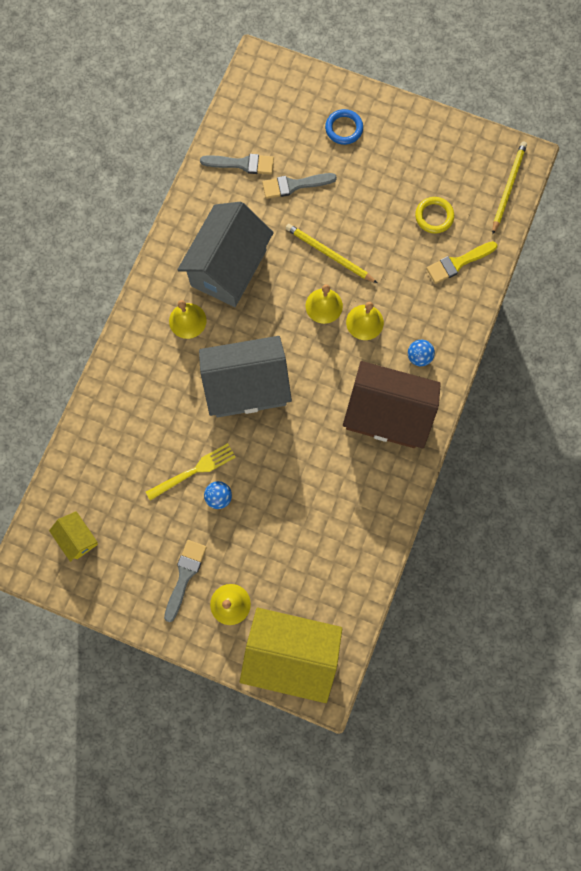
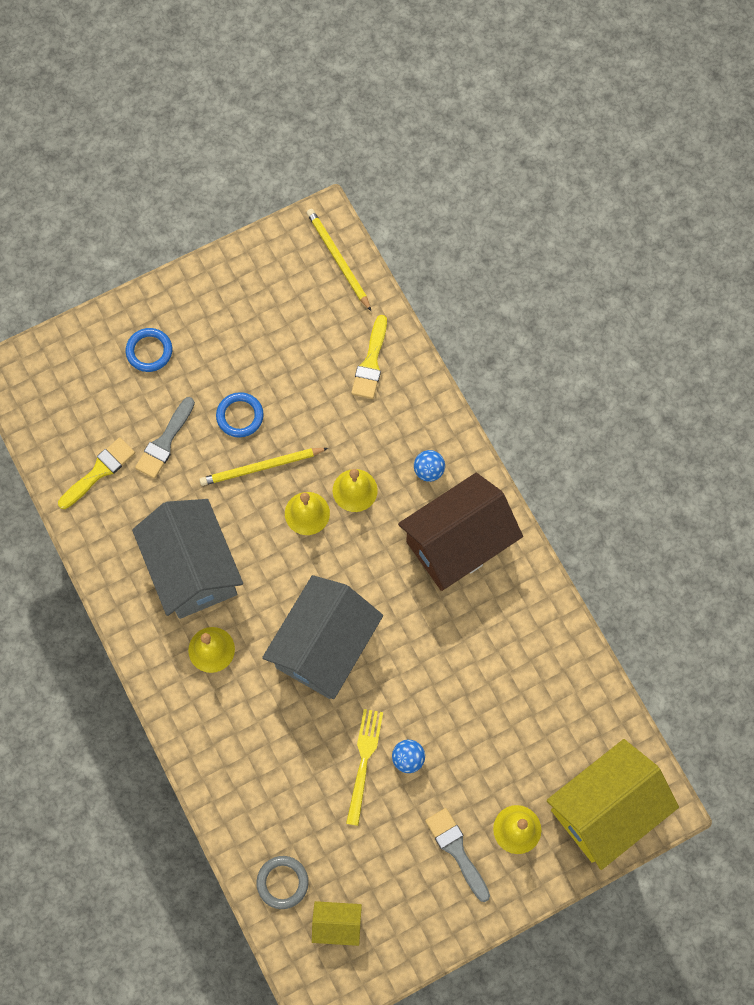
camera: 50 degrees left, 5 degrees down
(77, 483) = (282, 882): none -> grey ring
(242, 164) = (99, 471): grey brush -> yellow brush
(350, 214) = (240, 416): none -> blue ring
(434, 216) = (308, 345): yellow ring -> none

